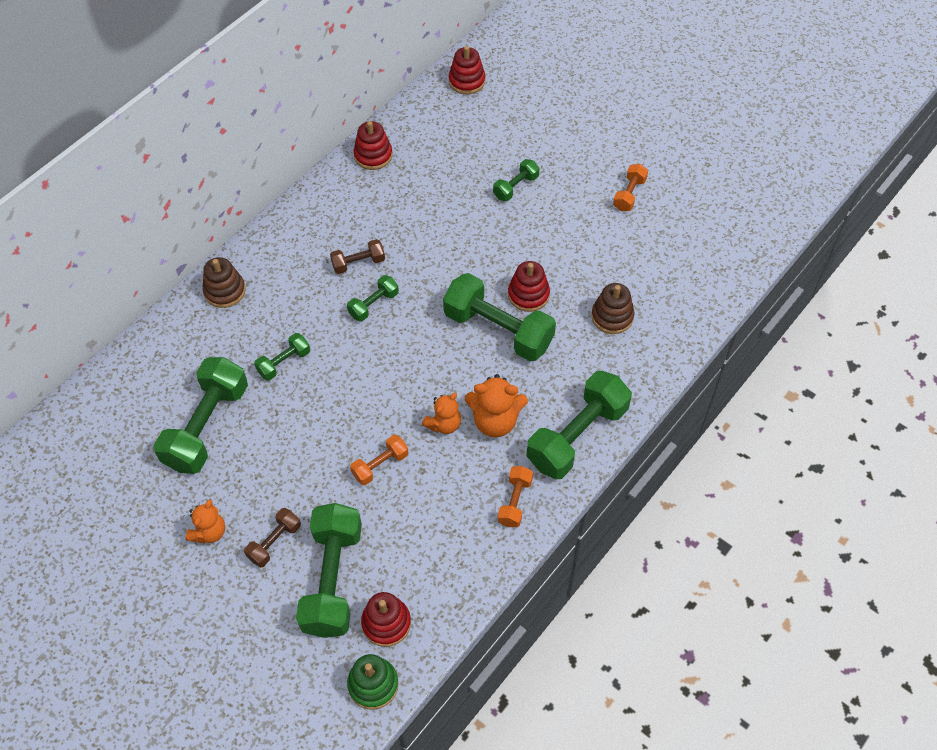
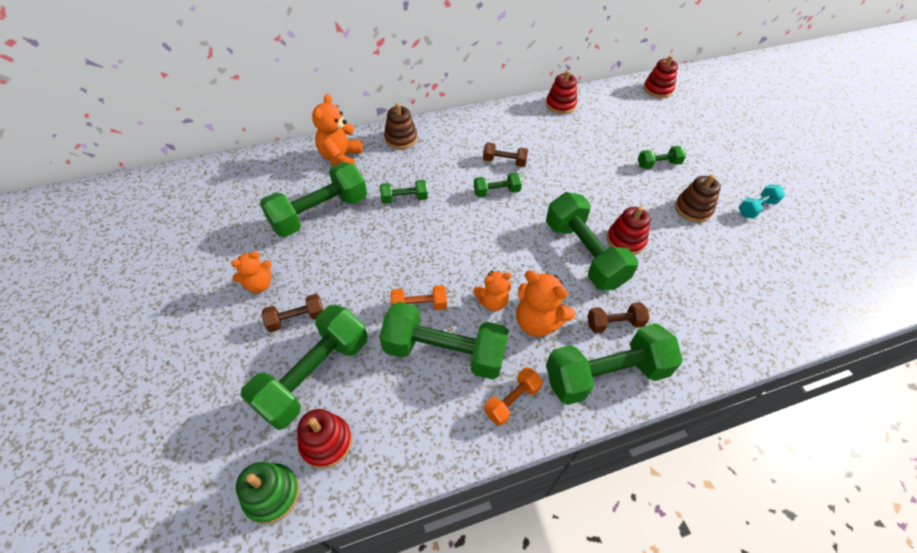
camera: 30 degrees right, 5 degrees down
(175, 350) = (341, 158): none -> orange teddy bear
(432, 493) = (444, 352): none -> green dumbbell
(561, 385) = (614, 323): none -> brown dumbbell
(612, 316) = (693, 291): brown stacking toy -> brown stacking toy (693, 209)
(629, 194) = (756, 208): orange dumbbell -> turquoise dumbbell

